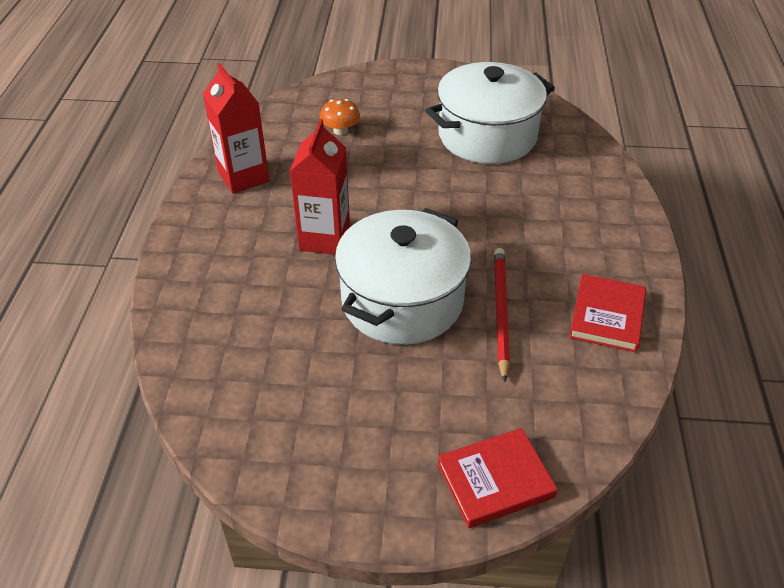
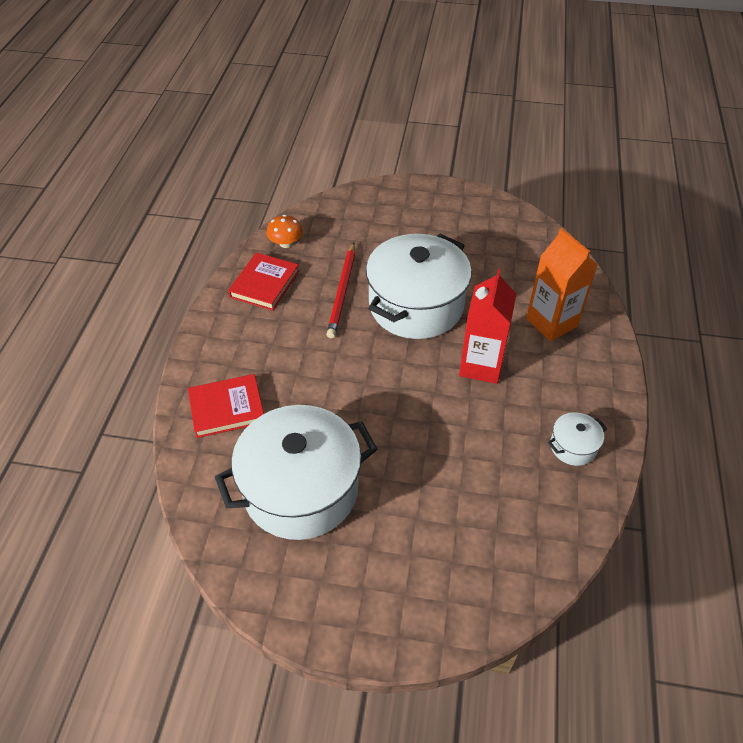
camera: 175 degrees left, 5 degrees up
(233, 290) = (551, 322): none -> orange carton
(243, 177) = (573, 446): red carton -> white pot
(340, 130) = (473, 513): orange mushroom -> orange mushroom (286, 243)
(495, 480) = (372, 201): red book -> red book (227, 408)

